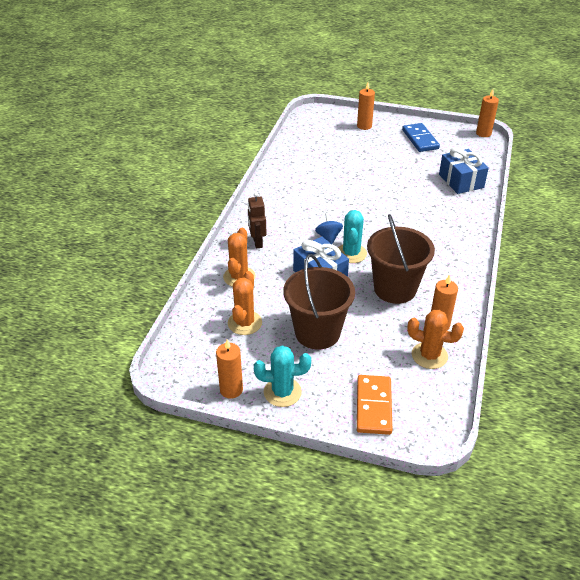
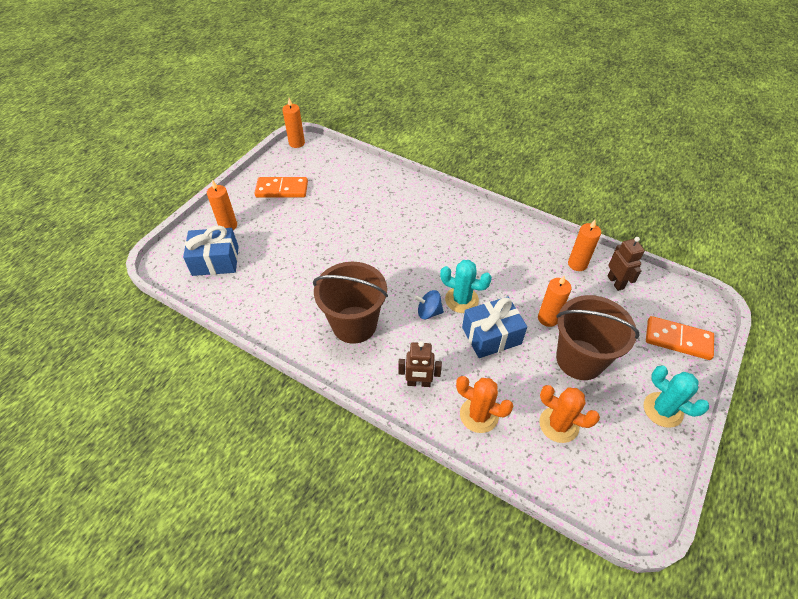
camera: 75 degrees left, 10 degrees up
(231, 390) = (660, 458): orange candle -> orange candle (548, 318)
(282, 392) = (663, 410): turquoise cactus -> turquoise cactus turned 60 degrees counterclockwise
(395, 289) = (523, 280): brown bucket -> brown bucket (354, 324)
(420, 139) = (282, 189): blue domino -> orange domino
(429, 355) = (615, 282): orange cactus -> brown robot
(461, 181) = (370, 183): blue gift -> blue gift (215, 261)

